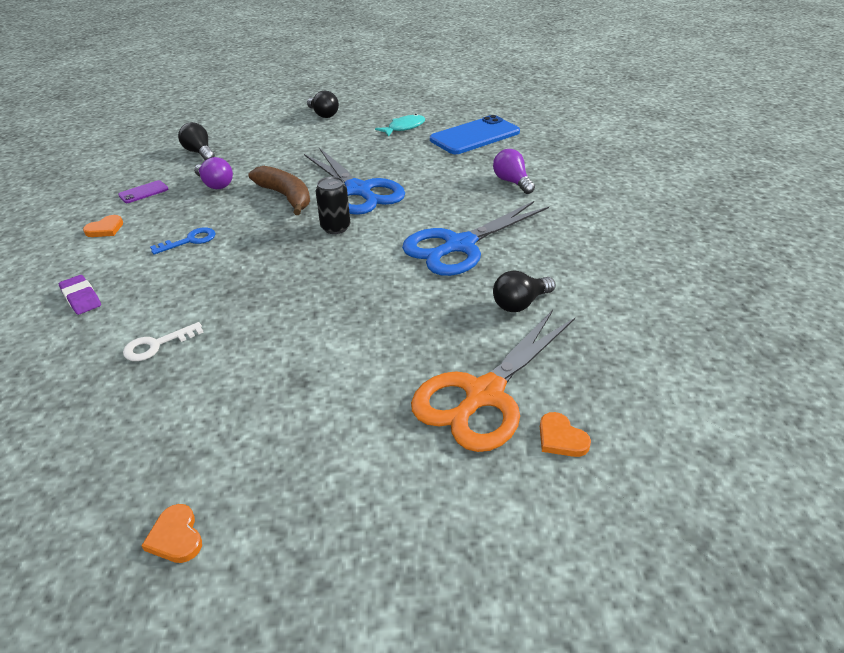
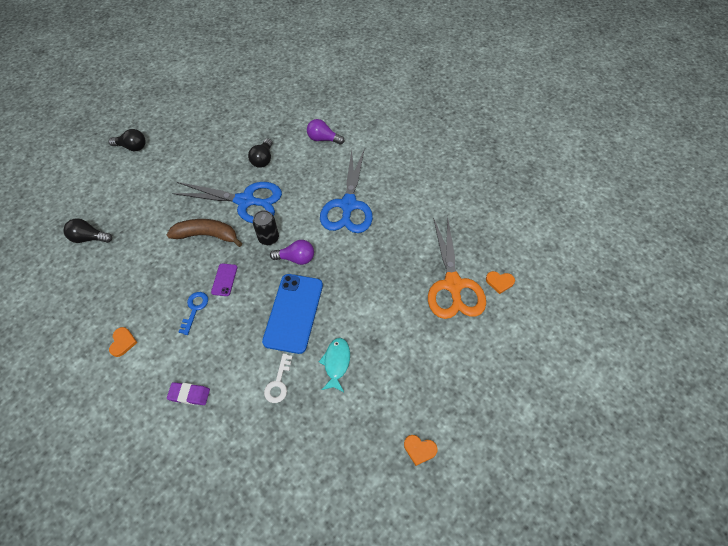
camera: 45 degrees left, 20 degrees up
(143, 192) = (102, 297): purple phone -> purple phone (224, 280)
(215, 184) = (145, 257): purple light bulb -> purple light bulb (296, 258)
(404, 128) = (206, 128): turquoise fish -> turquoise fish (336, 363)
(475, 136) = (260, 111): blue phone -> blue phone (293, 313)
(520, 303) = (415, 223): black light bulb -> black light bulb (263, 159)

